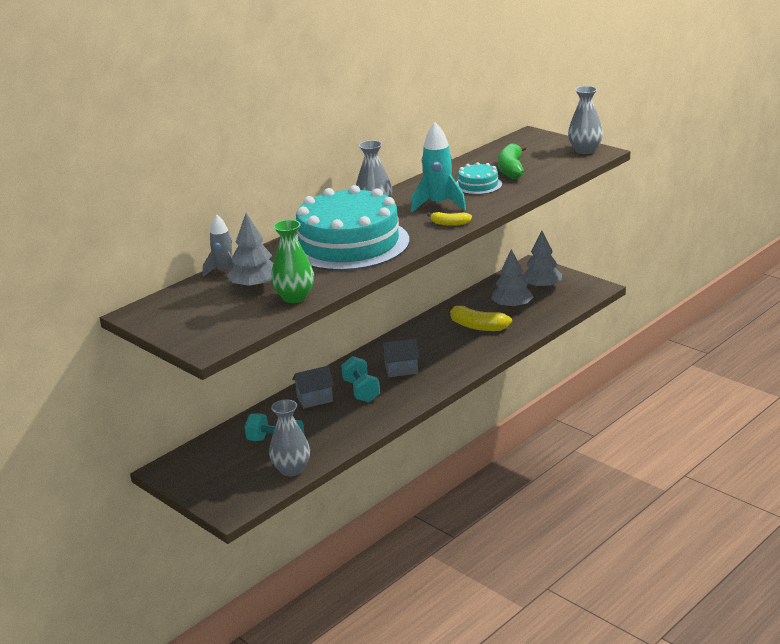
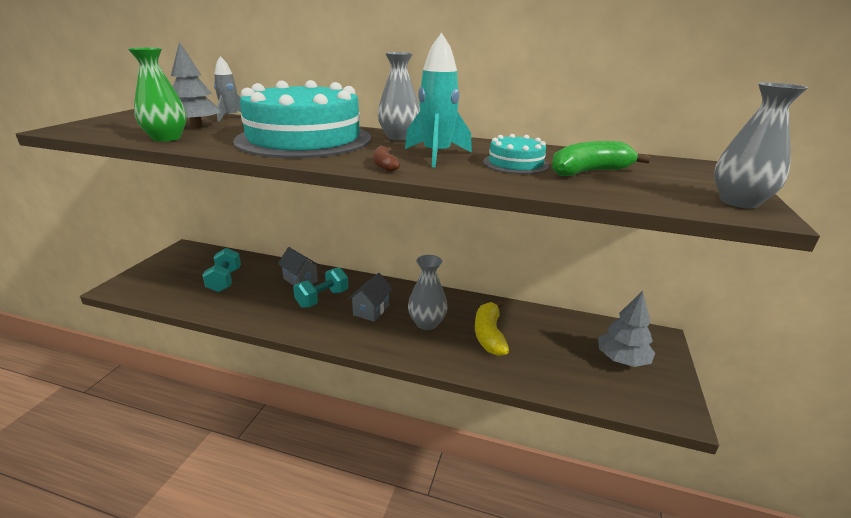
camera: 60 degrees right, 0 degrees up
(291, 469) = (179, 299): grey vase -> grey vase (427, 323)
(401, 369) = (371, 310): grey house -> grey house turned 60 degrees clockwise
(449, 223) = (384, 165): yellow banana -> brown banana
(512, 306) = (553, 348): grey tree -> none

